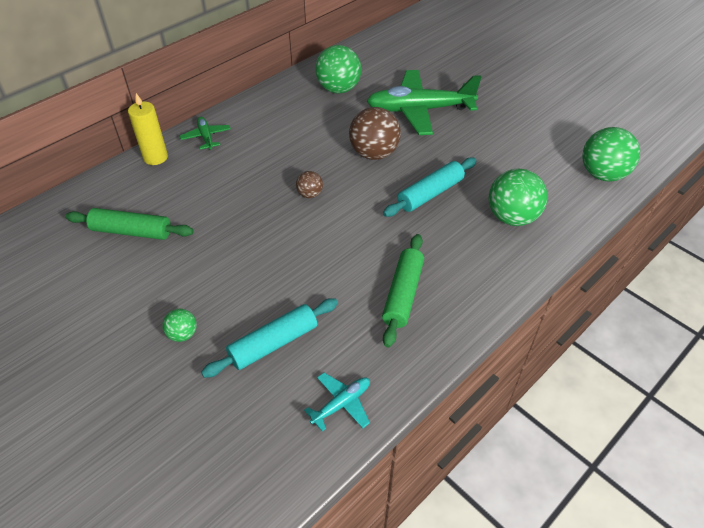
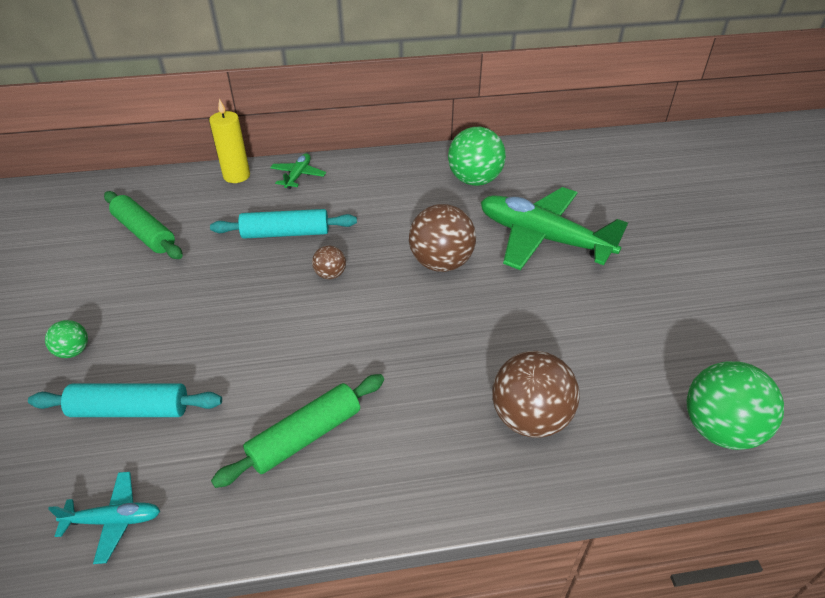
camera: 35 degrees right, 5 degrees down
(430, 194) = (457, 337): turquoise rolling pin -> turquoise rolling pin (286, 233)
(512, 217) = (529, 418): green ball -> brown ball

